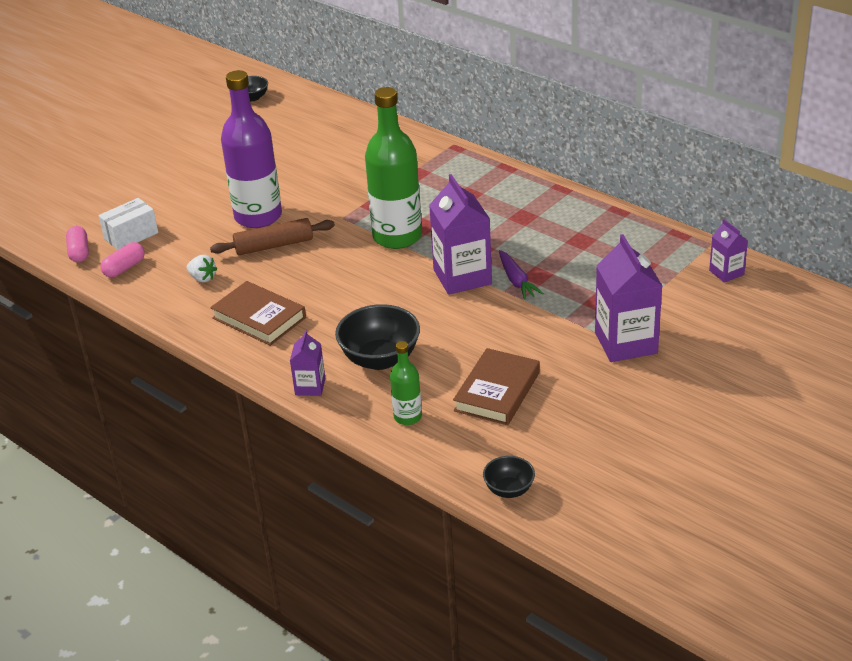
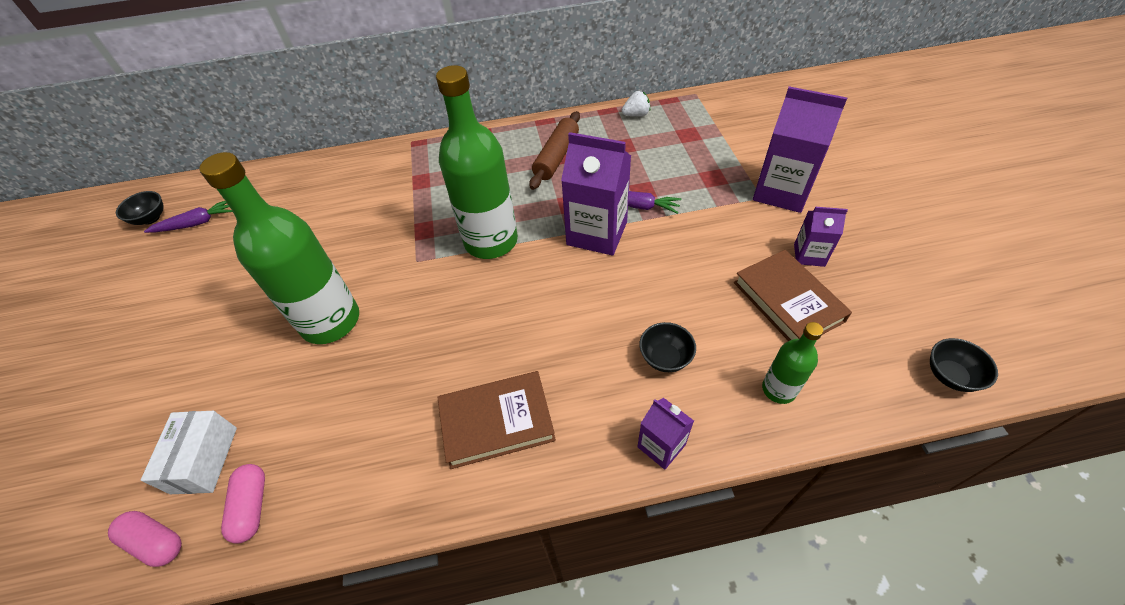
camera: 50 degrees left, 15 degrees up
(202, 278) = (369, 434): white strawberry -> white strawberry (636, 115)
(258, 216) = (331, 321): purple bottle -> green bottle
(270, 116) = (197, 223): none -> purple carrot
(274, 245) = (392, 336): brown rolling pin -> brown rolling pin (556, 157)
(380, 359) = (665, 358): black bowl -> black bowl, size x0.55
(726, 272) = (738, 104): purple carton -> purple carton (809, 255)

